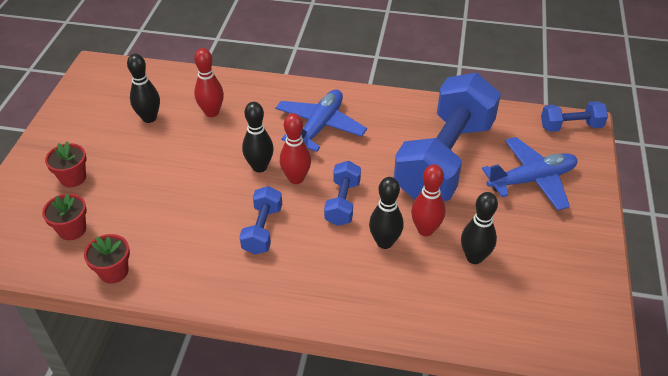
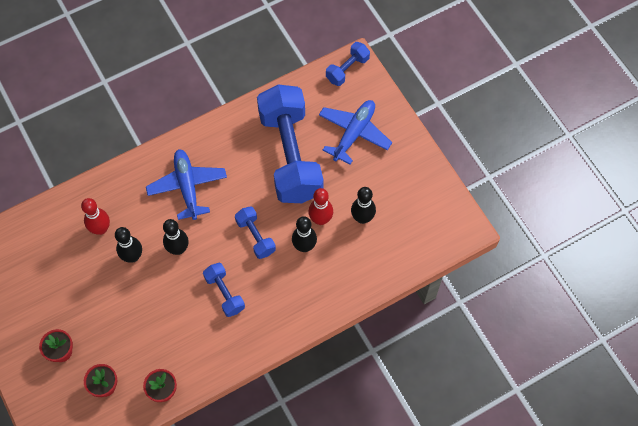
camera: 40 degrees left, 20 degrees up
(149, 118) = (61, 266): black bowling pin -> black bowling pin (132, 256)
(296, 178) = (210, 240): red bowling pin -> none

